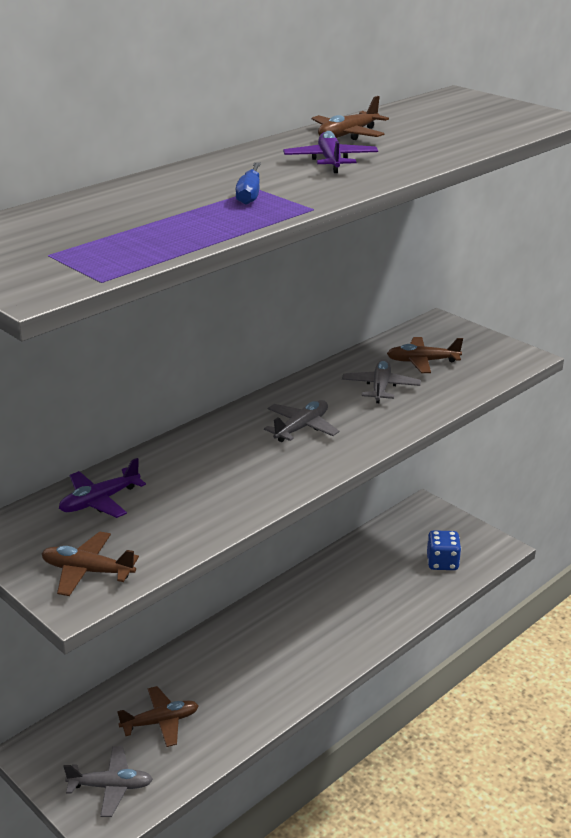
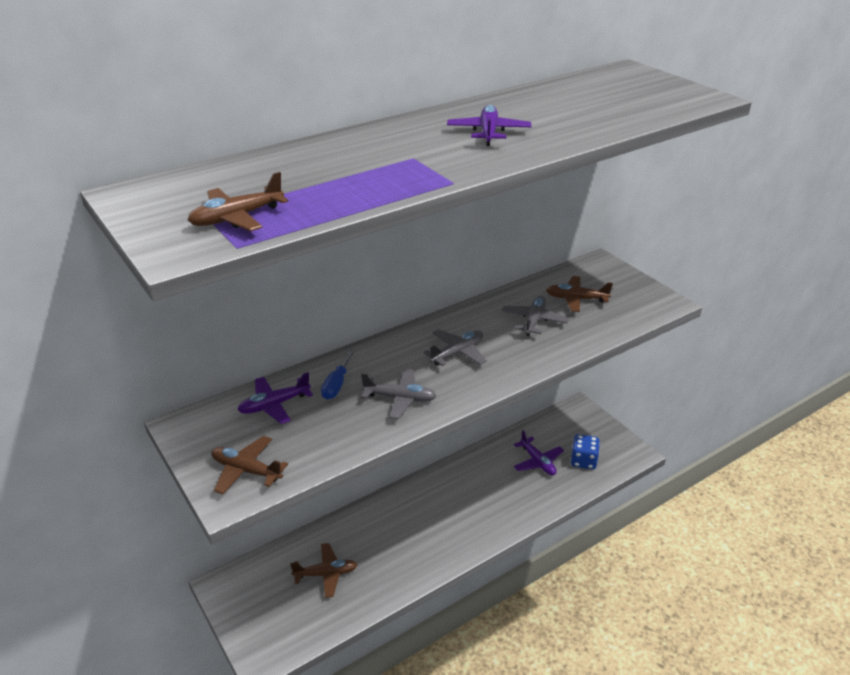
camera: 10 degrees right, 5 degrees up
(111, 786) = (275, 625): grey plane -> grey plane (400, 399)
(249, 194) = (403, 163): blue screwdriver -> blue screwdriver (336, 385)
(348, 135) = (514, 106): brown plane -> brown plane (237, 218)
(389, 569) = (537, 462): none -> purple plane

